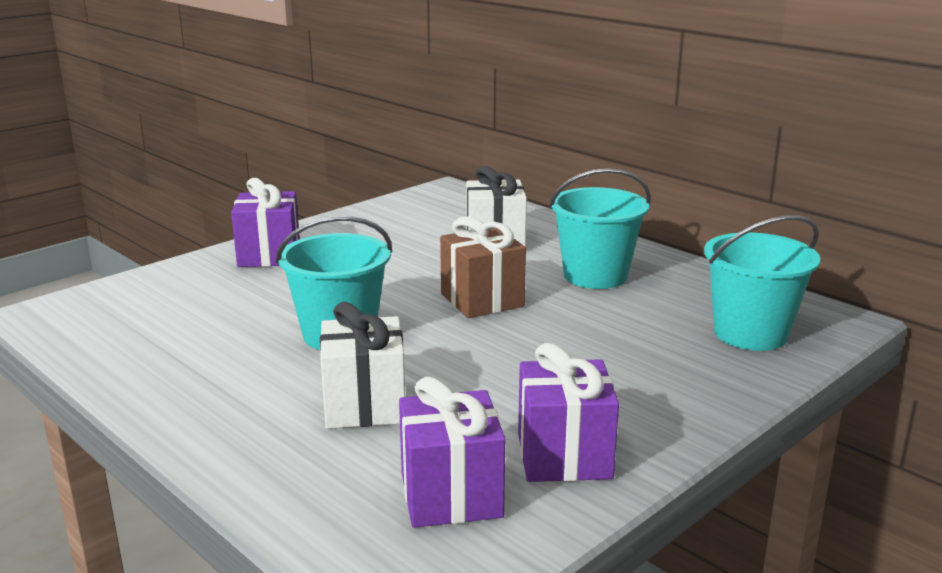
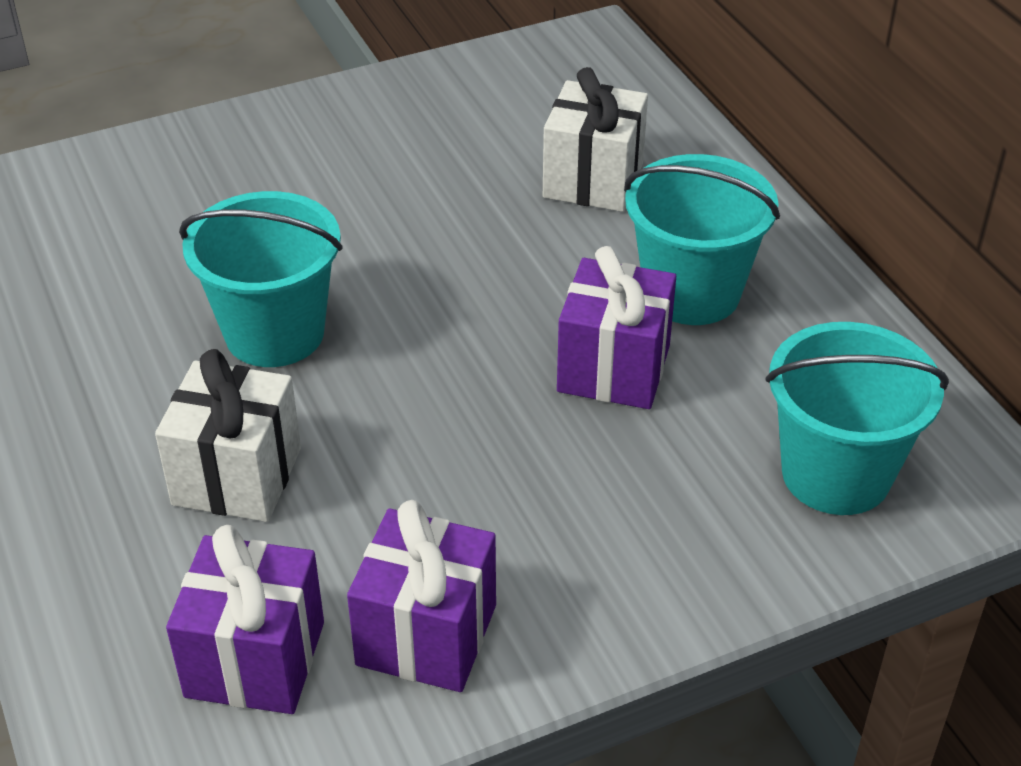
camera: 20 degrees right, 20 degrees up
(269, 255) = (266, 144): purple gift -> purple gift (613, 368)
(482, 300) = (498, 308): brown gift -> none

